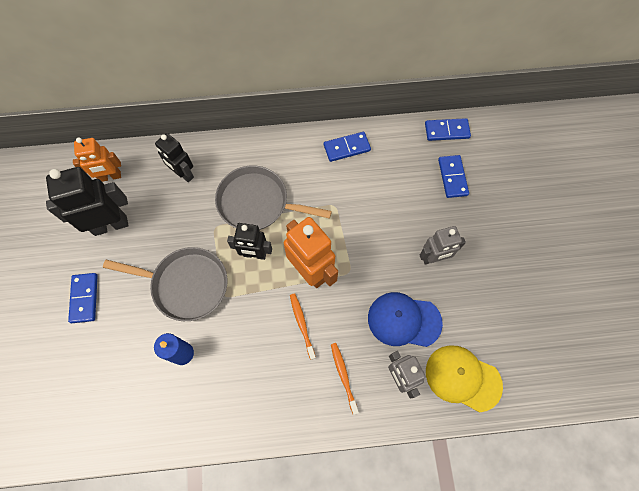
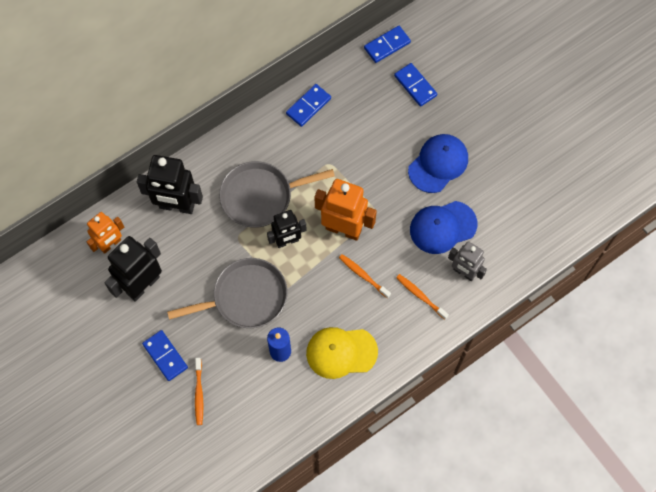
camera: 30 degrees left, 0 degrees up
(87, 350) = (199, 393): none -> orange toothbrush
(183, 174) = (177, 206): black robot -> black robot, size x1.56
(433, 258) = (438, 164): grey robot -> blue cap
(462, 378) = (512, 246): yellow cap -> yellow cap (341, 352)

